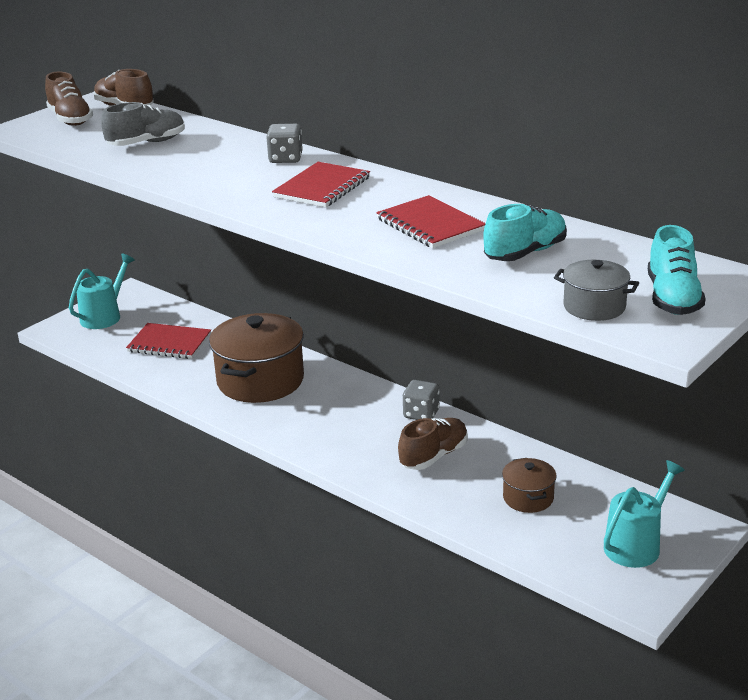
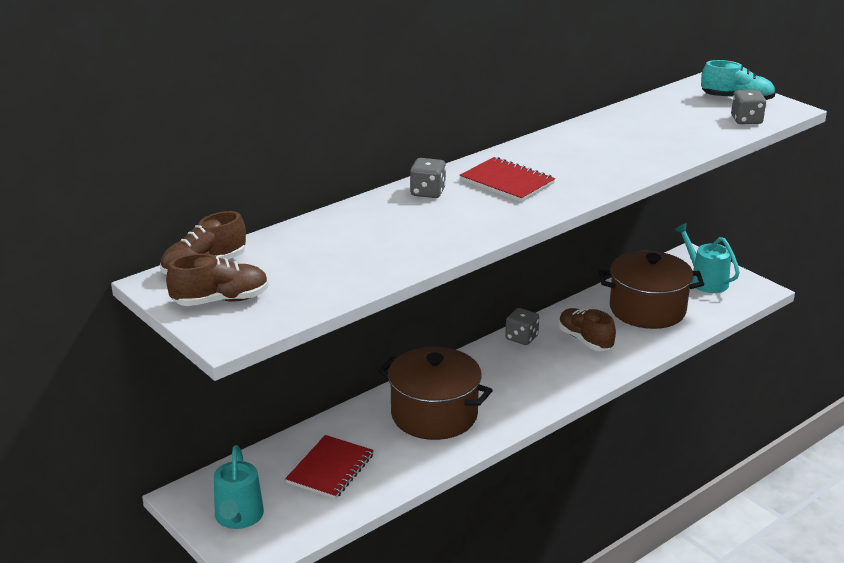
camera: 80 degrees left, 0 degrees up
(104, 316) = (238, 517): turquoise watering can -> turquoise watering can turned 135 degrees counterclockwise
(147, 143) = (338, 256): grey shoe -> none
(430, 225) = (601, 151): red notebook -> none
(525, 253) = (660, 128): turquoise shoe -> none
(528, 498) = (647, 310): brown pot -> brown pot, size x2.03
(594, 307) = (746, 120): grey pot -> grey dice

